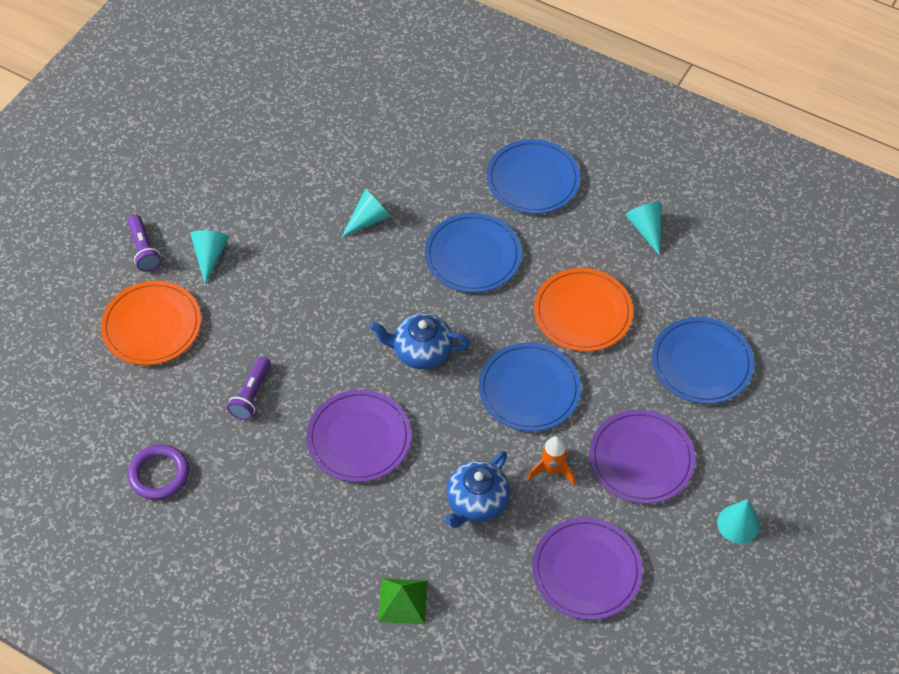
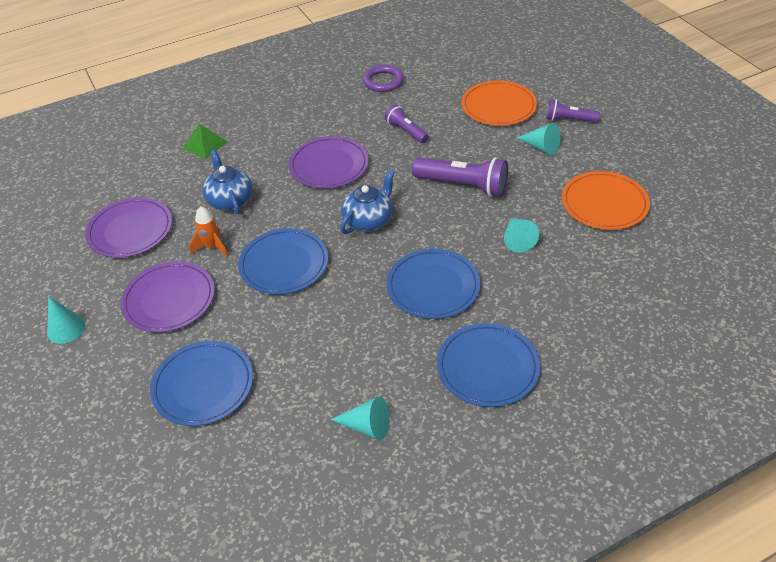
camera: 125 degrees right, 10 degrees down
(316, 296) = (463, 186): none -> purple flashlight
(582, 312) = (320, 330): orange plate -> orange plate (604, 203)

